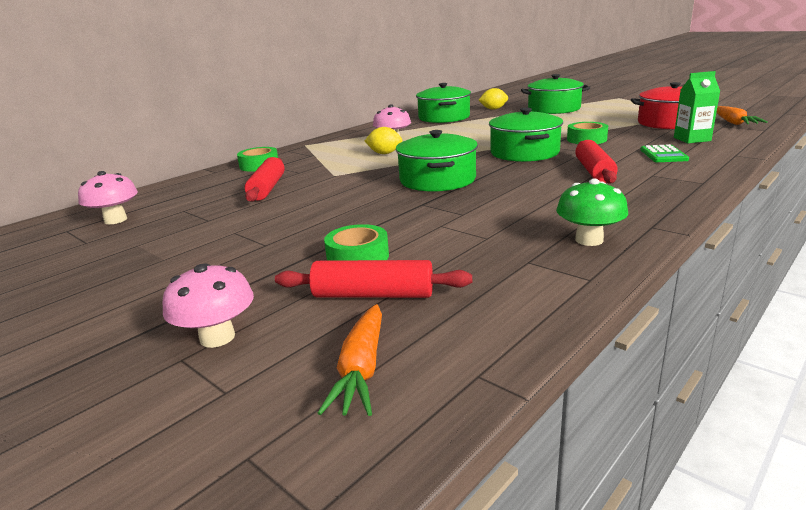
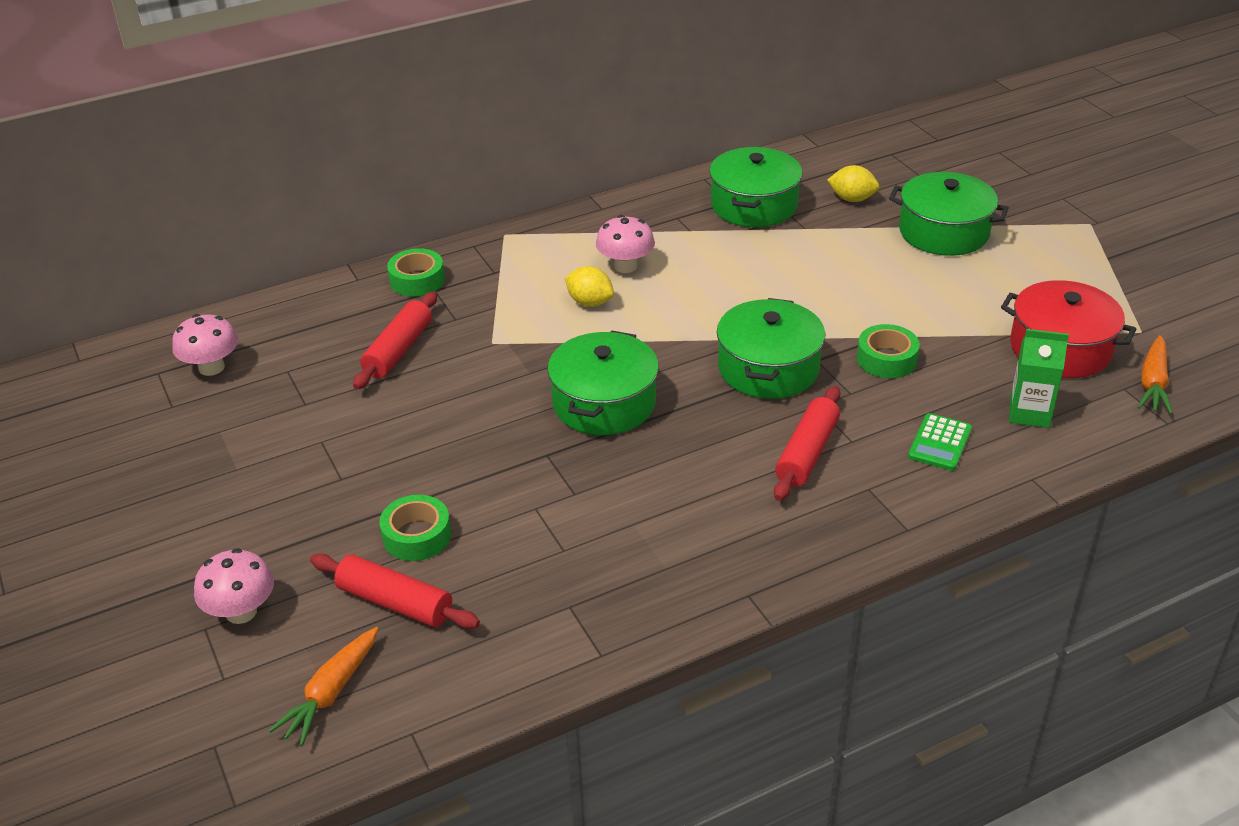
camera: 20 degrees right, 15 degrees up
(589, 240) = (660, 594): green mushroom -> none

